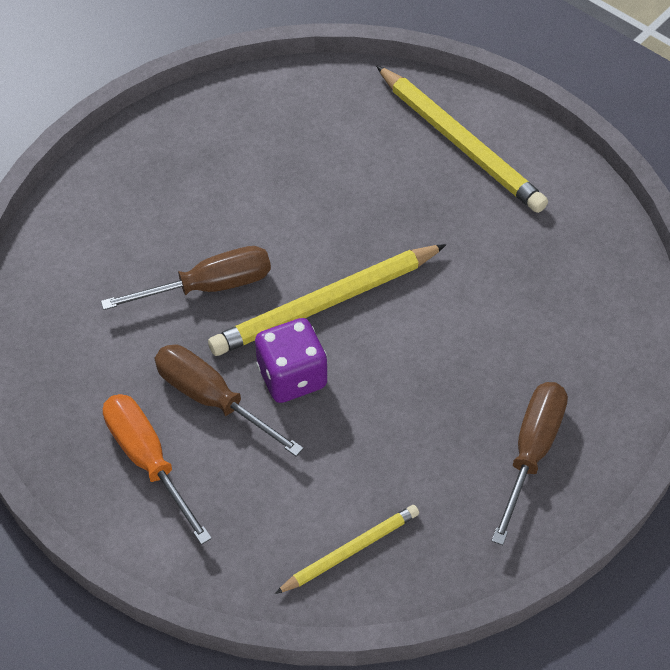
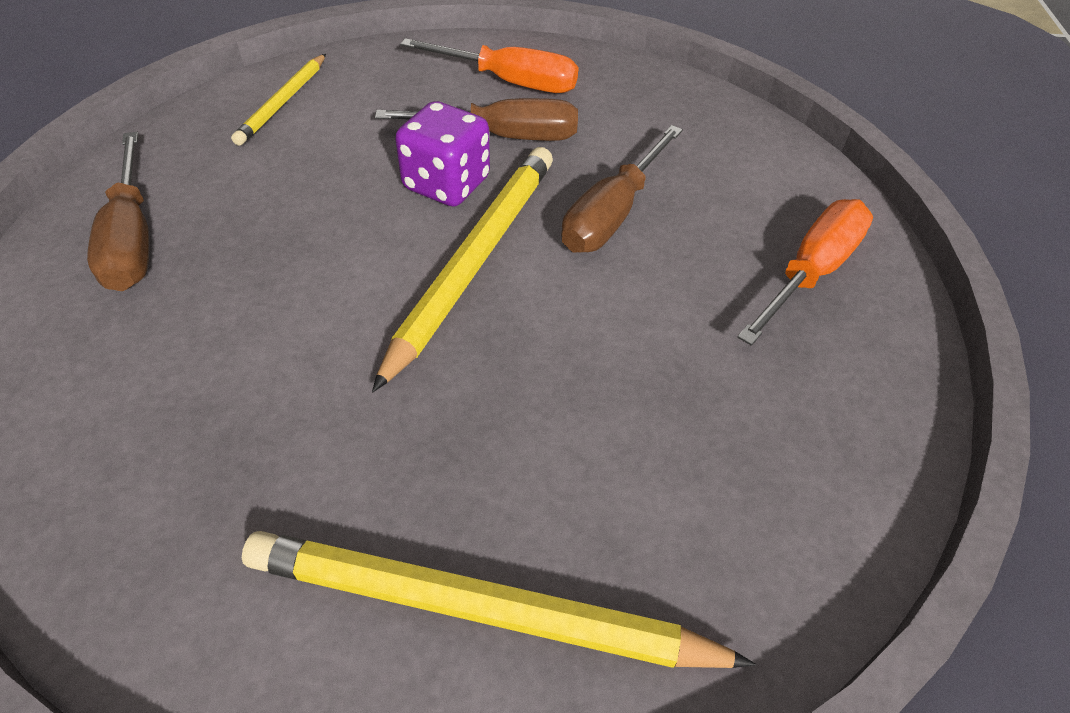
camera: 140 degrees right, 5 degrees down
(144, 183) = (810, 272): none -> orange screwdriver

